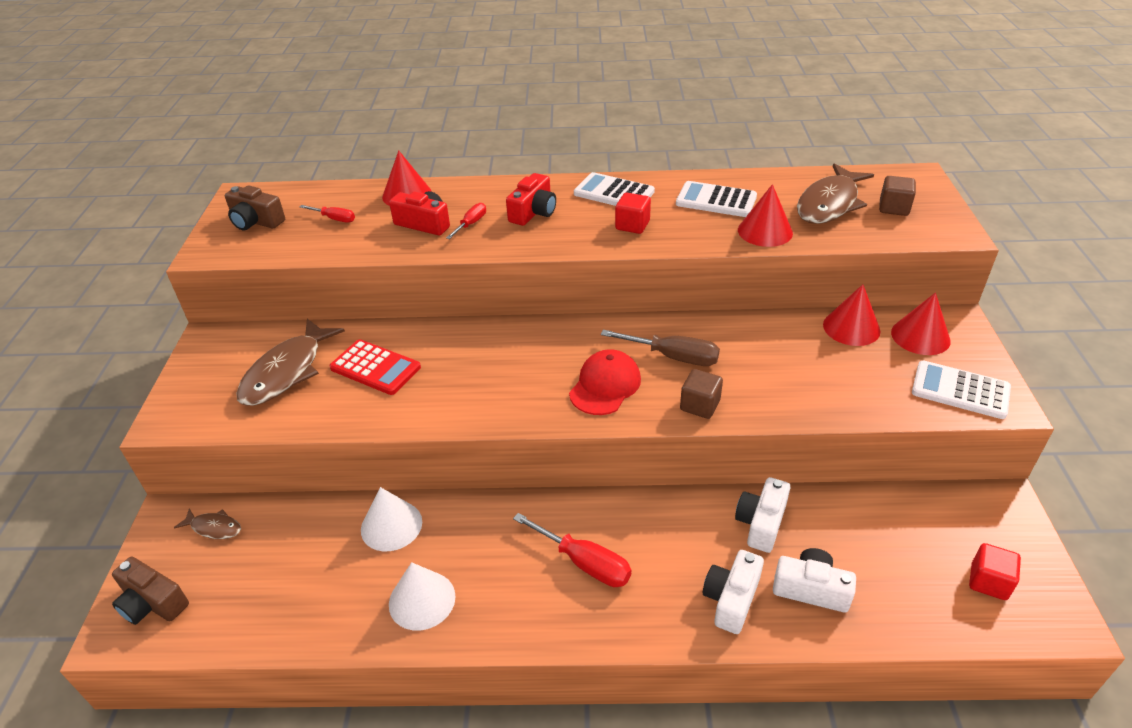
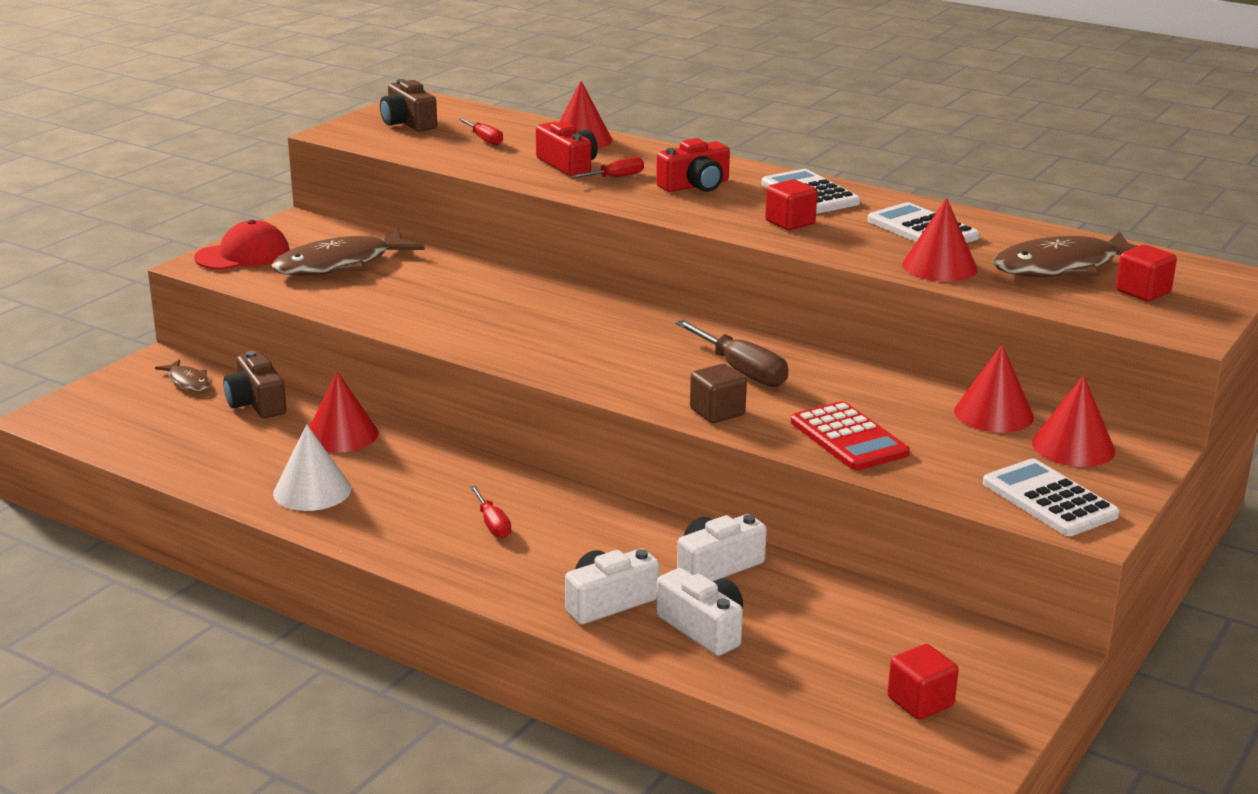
camera: 30 degrees right, 15 degrees down
(152, 603) = (92, 410): brown camera -> brown camera (257, 403)
(375, 368) = (424, 286): red calculator -> red calculator (848, 438)
(391, 525) = (341, 435): white cone -> red cone
(584, 563) = (492, 524): red screwdriver -> red screwdriver, size x0.58
(605, 385) = (636, 368): red cap -> red cap (243, 255)
(893, 208) = (1143, 292): brown cube -> red cube

